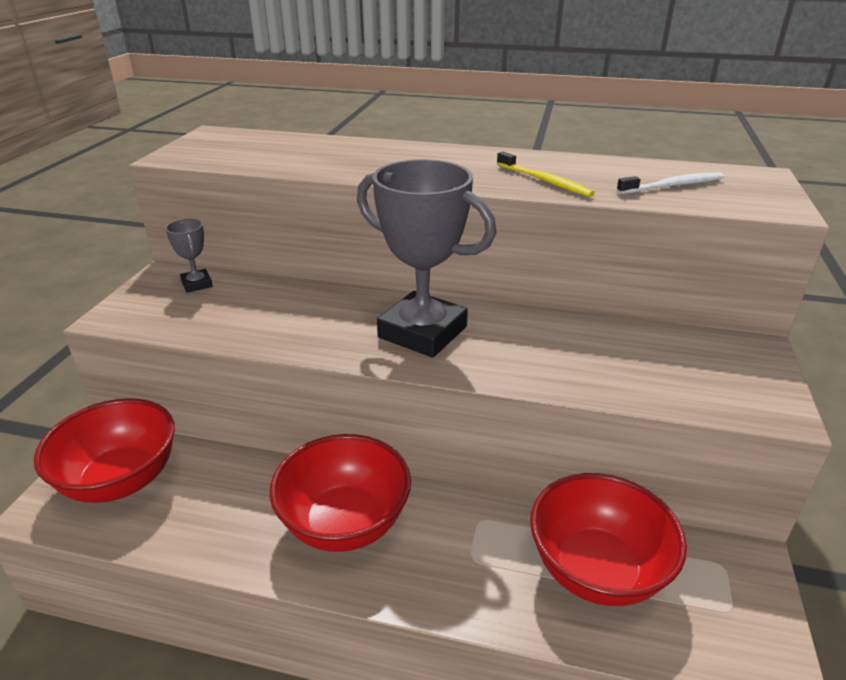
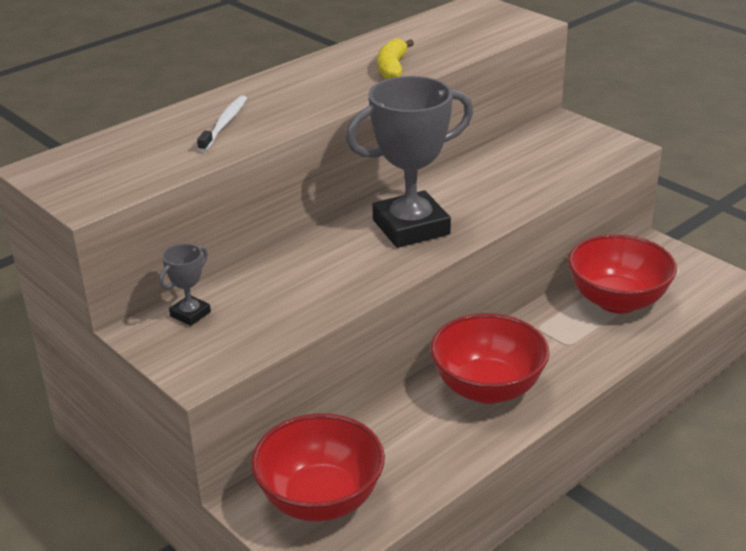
camera: 55 degrees left, 0 degrees up
(197, 284) = (190, 314): grey trophy -> grey trophy turned 60 degrees counterclockwise
(545, 181) = (392, 68): yellow toothbrush -> yellow banana
(673, 185) = (458, 34): white toothbrush -> white toothbrush (225, 124)

